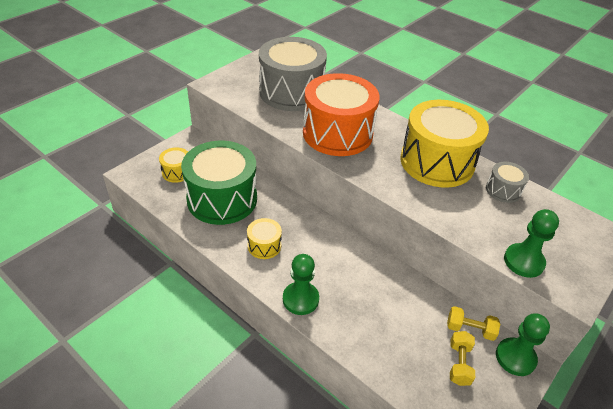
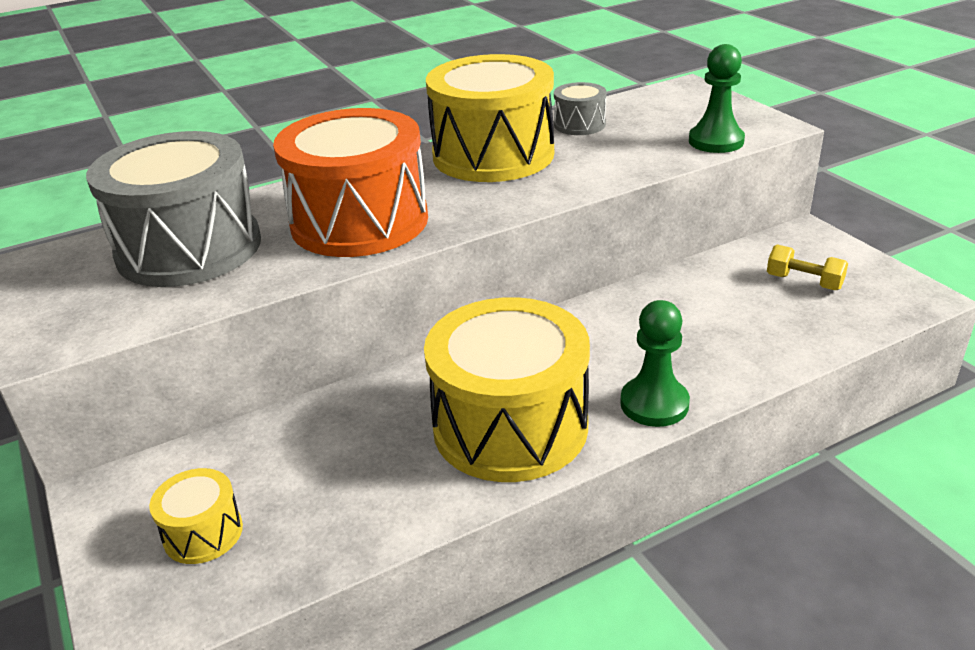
camera: 65 degrees left, 10 degrees down
(222, 199) = (345, 467): green drum -> none
(264, 246) = (510, 426): yellow drum -> yellow drum, size x2.23
(470, 329) = (748, 260): yellow dumbbell -> none
(515, 357) = (798, 239): green pawn -> none

